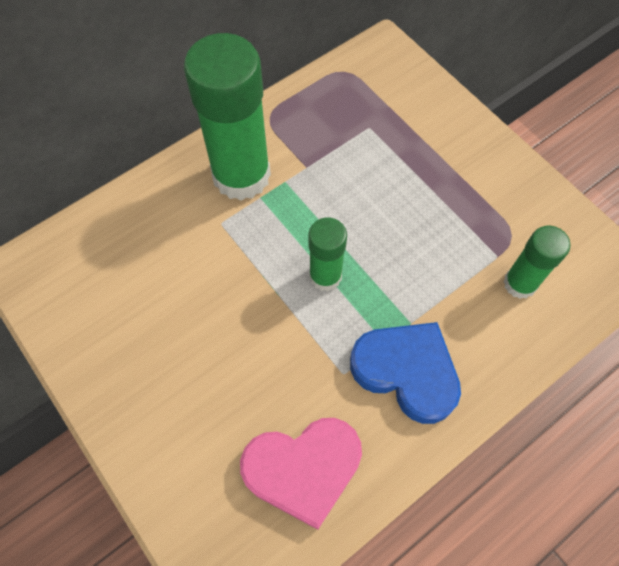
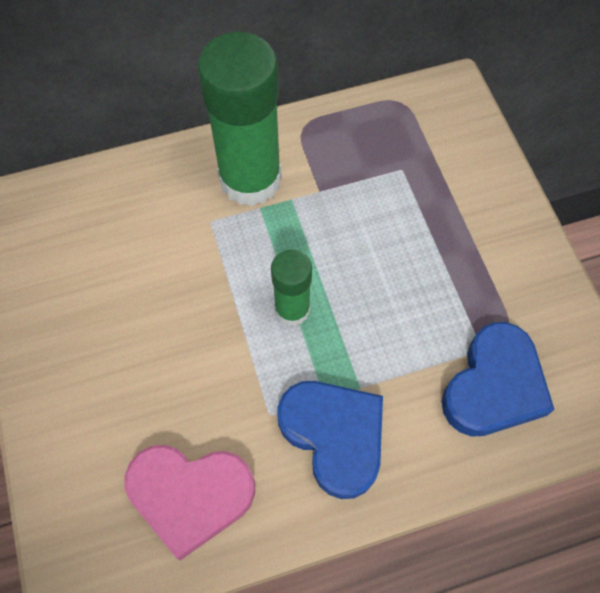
camera: 20 degrees right, 0 degrees up
(519, 283) = (494, 386): green glue stick -> blue heart

